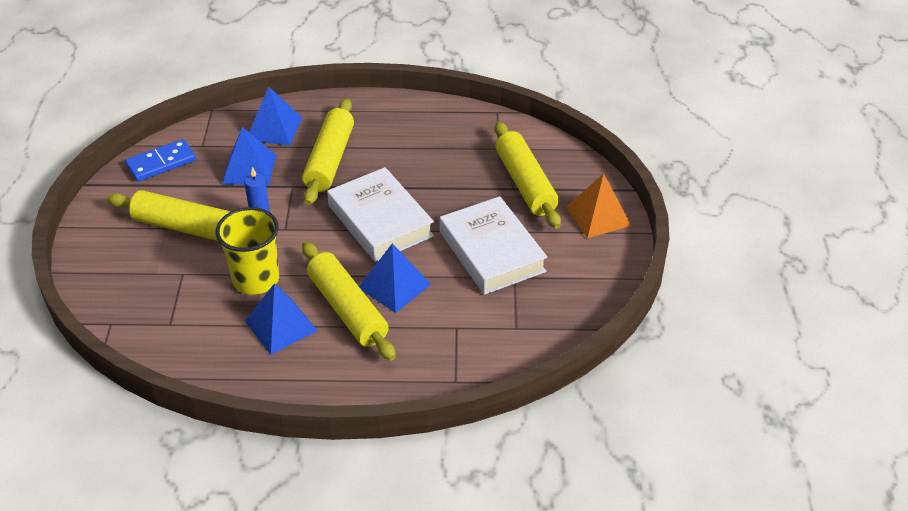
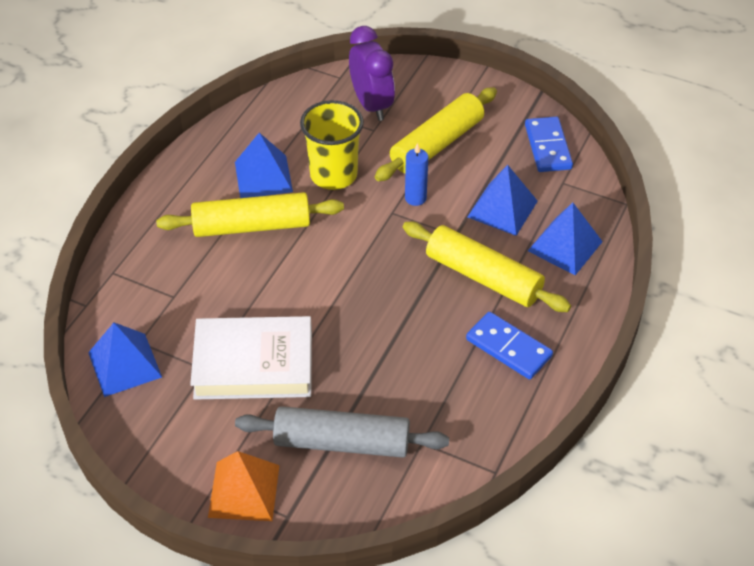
camera: 115 degrees right, 5 degrees up
(146, 286) = (371, 105): none -> purple clock
(380, 221) = (358, 288): white book -> none
(391, 131) = (509, 348): none -> blue domino
(394, 285) = (259, 269): blue pyramid -> blue pyramid (125, 364)
(525, 183) = (342, 442): yellow rolling pin -> grey rolling pin

